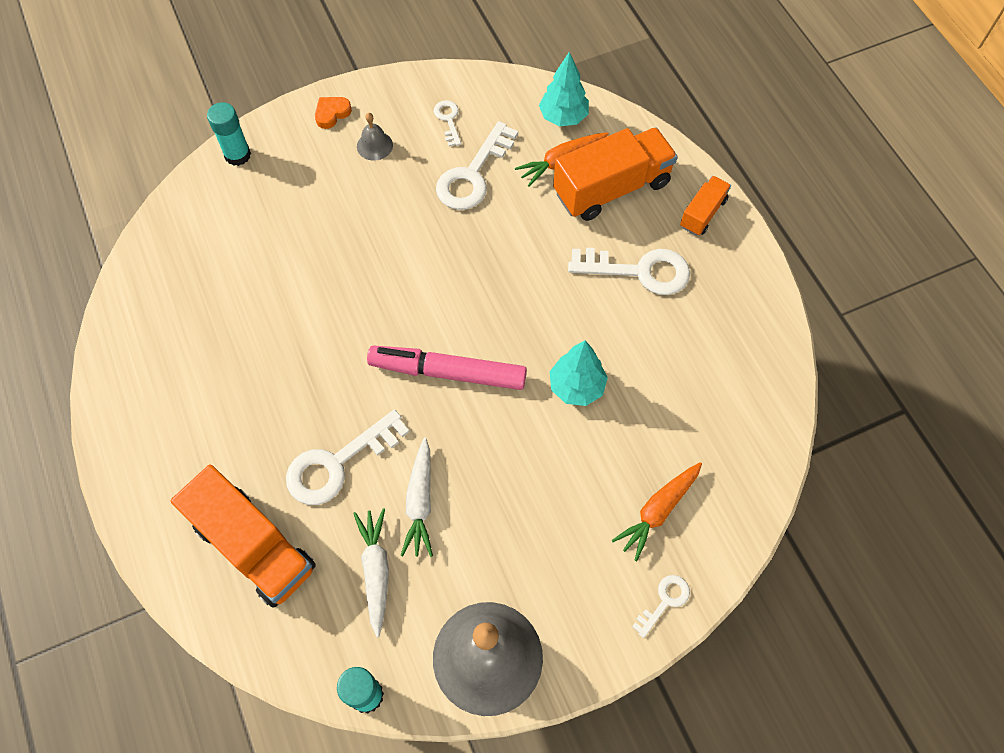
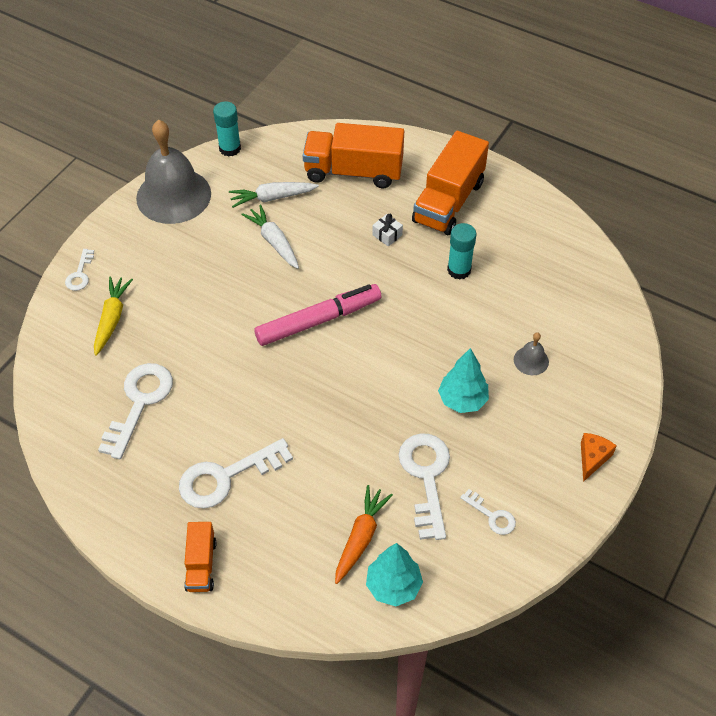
camera: 145 degrees right, 10 degrees down
(237, 155) = (624, 377): turquoise glue stick -> turquoise glue stick (459, 270)
(296, 430) = (387, 235): none -> white gift
(332, 113) = (592, 458): orange heart -> orange cheese
(337, 463) = (344, 233): white key -> white key (139, 402)
(374, 145) = (529, 452): grey bell -> grey bell (531, 360)
(376, 570) = (272, 198): white carrot -> white carrot turned 120 degrees clockwise
(576, 387) = (219, 362): turquoise tree -> turquoise tree (462, 400)
(611, 188) = (298, 539): orange truck -> orange truck (448, 202)
(657, 511) = (112, 318): orange carrot -> yellow carrot

